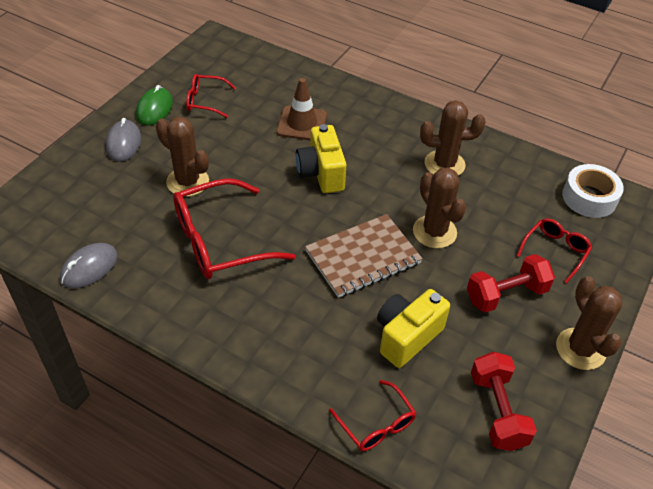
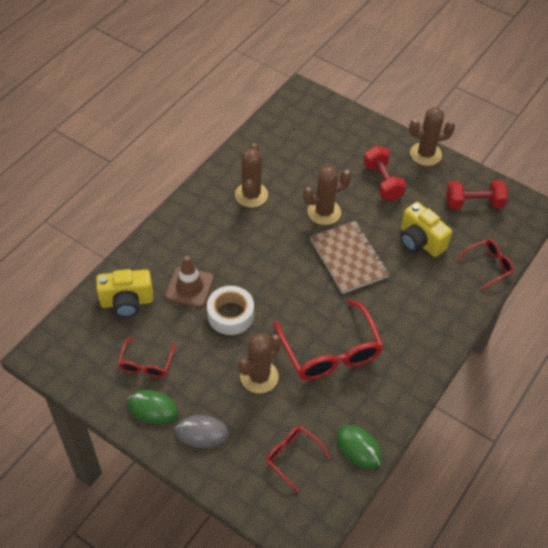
camera: 85 degrees left, 5 degrees up
(89, 268) = (359, 448): grey mouse -> green mouse
(321, 173) = (255, 277): yellow camera -> yellow camera (127, 302)
(555, 251) = (344, 148): red glasses -> red glasses (293, 457)
(589, 198) = (293, 118): white tape -> white tape (230, 315)

